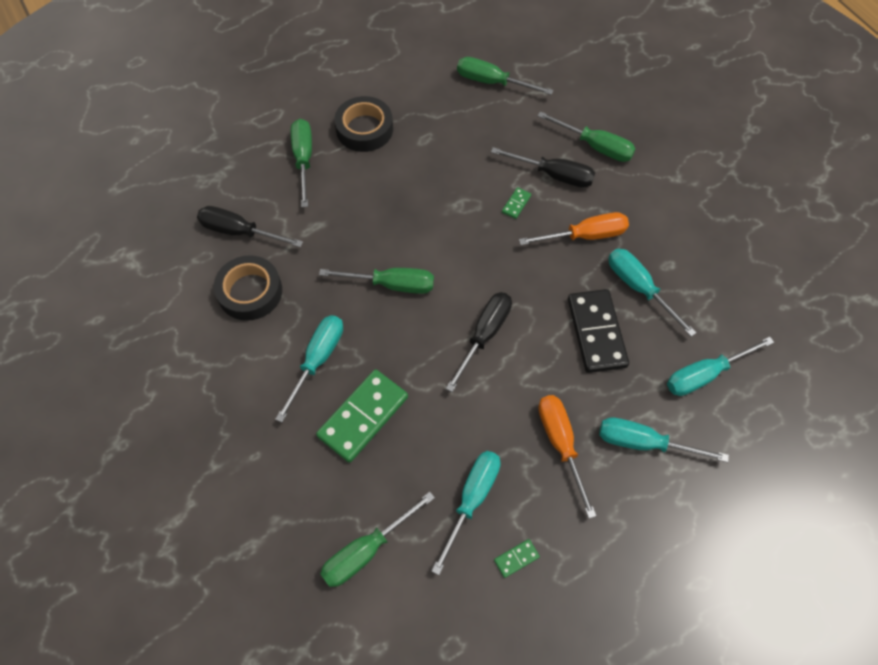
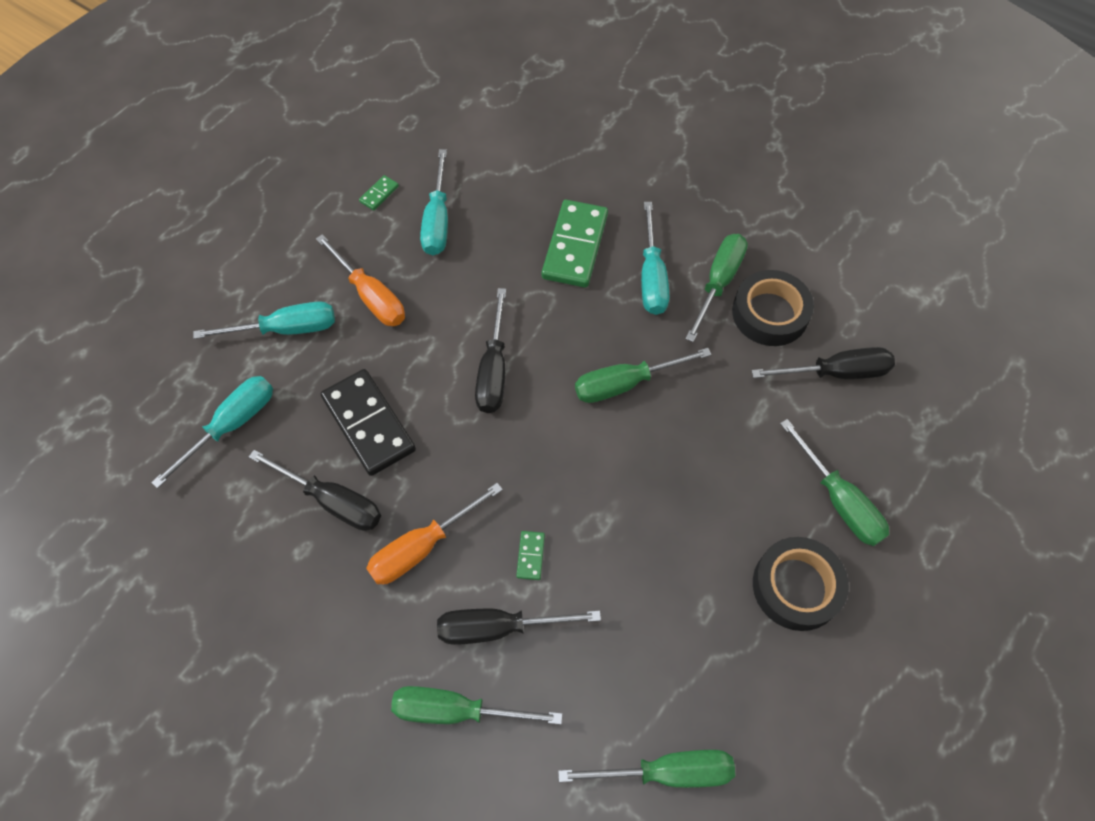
camera: 155 degrees right, 0 degrees up
(366, 550) = (510, 154): green screwdriver -> green screwdriver (718, 283)
(639, 288) = (332, 501): turquoise screwdriver -> black screwdriver

